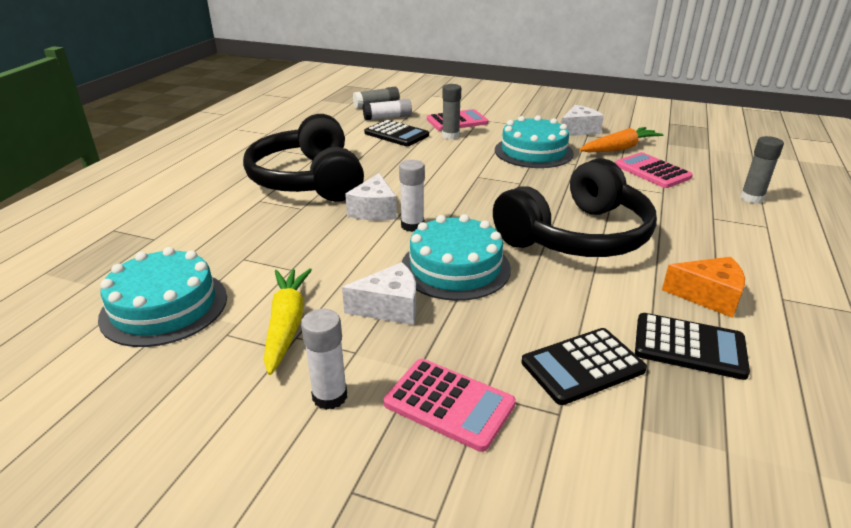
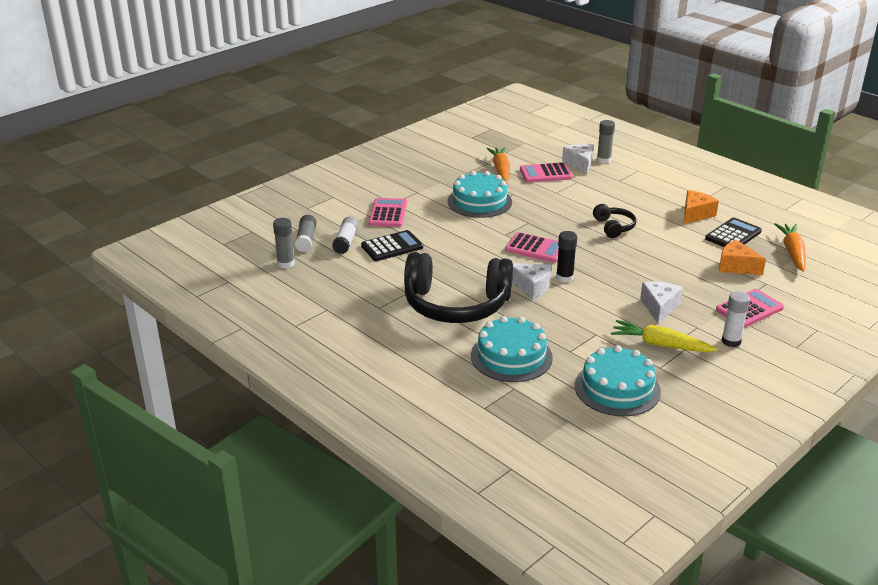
camera: 65 degrees left, 0 degrees up
(412, 225) = (564, 277): white glue stick -> black glue stick
(450, 136) = (418, 224): grey glue stick -> grey glue stick (286, 263)
(455, 267) = (627, 276): turquoise cake -> turquoise cake (511, 356)
(464, 197) = (536, 248): none -> pink calculator
(576, 236) = (613, 227): black headphones -> black headphones, size x0.45
(578, 130) = (454, 173): white cheese -> white cheese (580, 164)
(582, 366) = (736, 266): black calculator -> orange cheese
(718, 436) = (792, 252): none -> orange carrot

